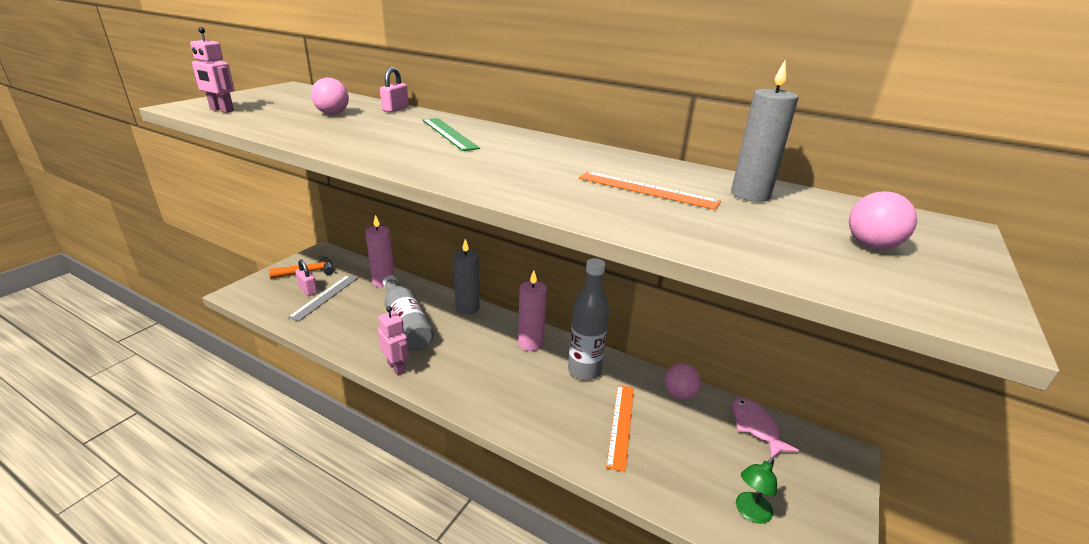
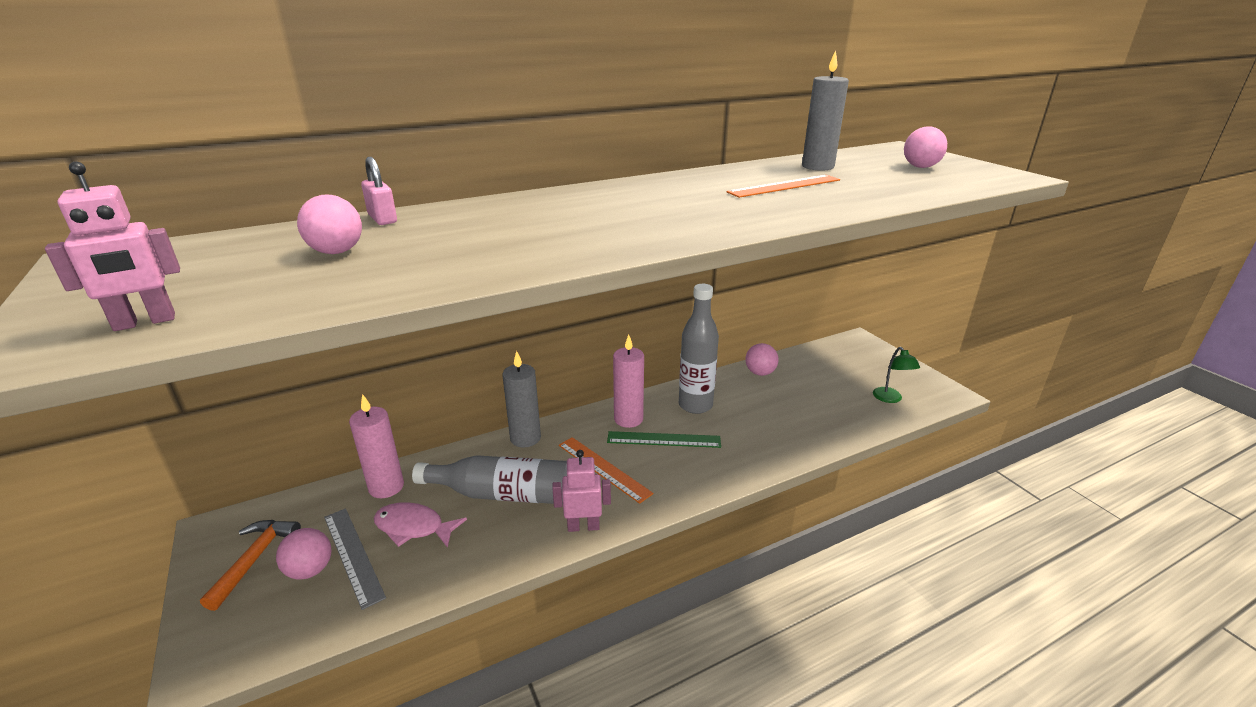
camera: 55 degrees left, 0 degrees up
(308, 290) = (310, 570): pink padlock -> pink ball
(449, 133) = (536, 213): green ruler -> green ruler (663, 439)
(621, 424) = (775, 414): orange ruler -> orange ruler (603, 468)
(755, 427) = (815, 359): pink fish -> pink fish (413, 527)

